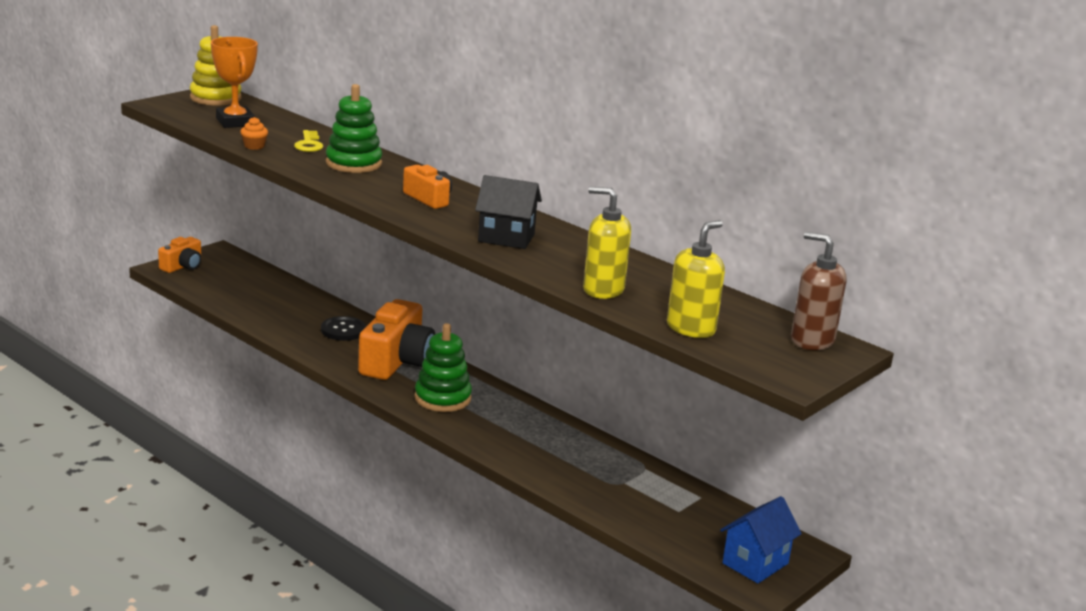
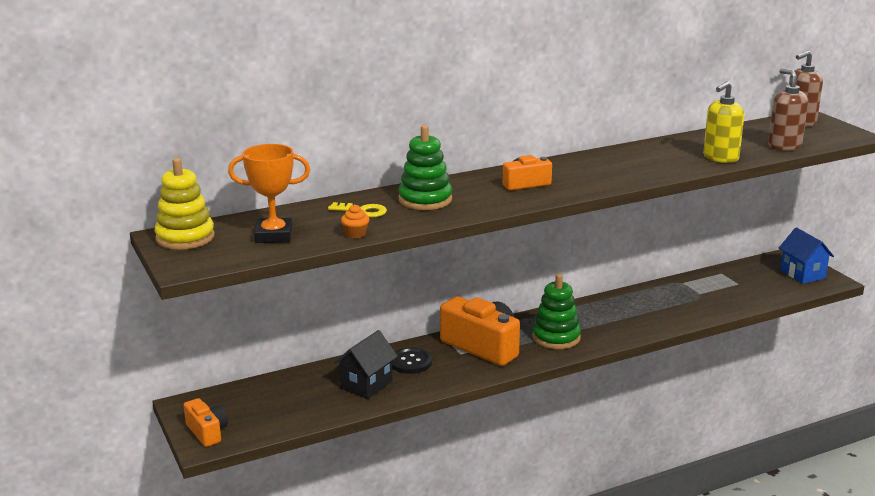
camera: 65 degrees left, 0 degrees up
(506, 238) = (618, 171): black house -> black house (366, 385)
(691, 328) = (784, 146): yellow soap dispenser -> brown soap dispenser

